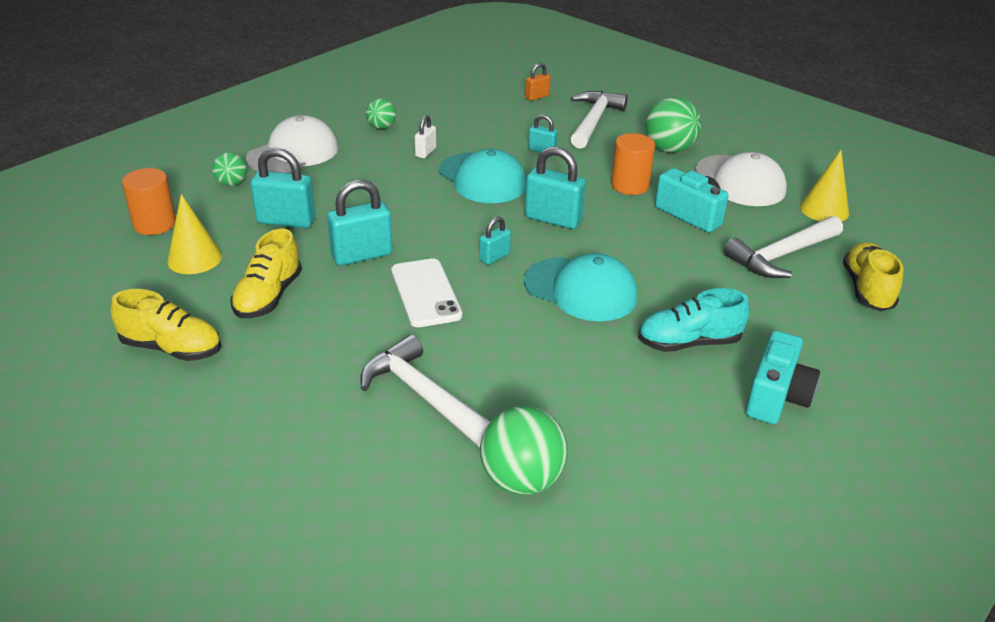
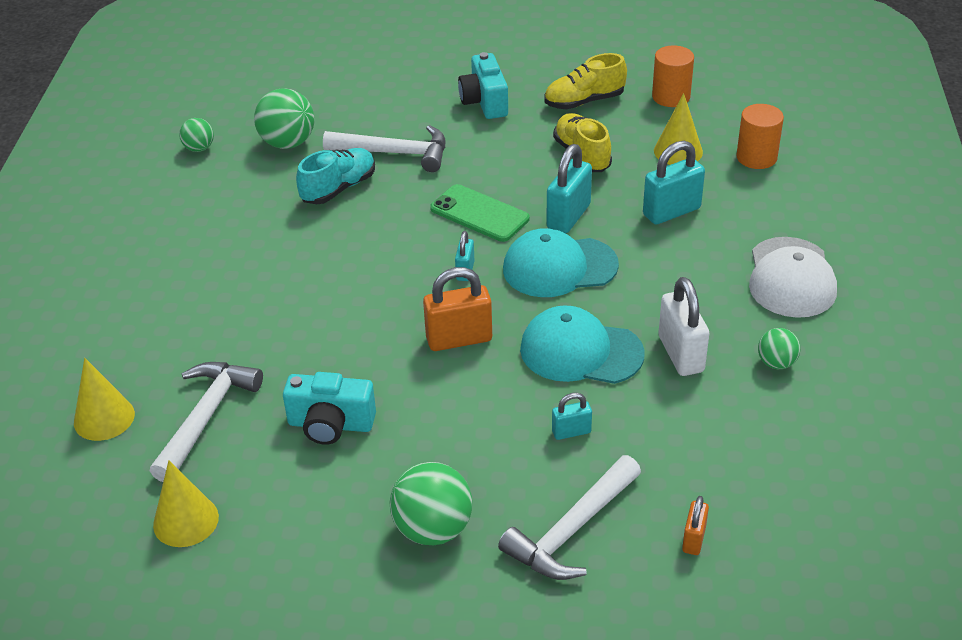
camera: 145 degrees right, 5 degrees up
(231, 183) = (776, 218): green ball -> green ball (199, 148)
(425, 152) = (680, 354): white padlock -> white padlock, size x1.82
(425, 293) = (479, 214): white phone -> green phone
(553, 219) = (459, 339): turquoise padlock -> orange padlock
(581, 290) = (364, 279): turquoise cap -> turquoise cap (559, 267)
(594, 121) = (572, 531): white hammer -> white hammer turned 60 degrees clockwise
(630, 185) = (427, 432): orange cylinder -> orange cylinder (671, 97)
(688, 343) = (242, 278): turquoise shoe -> turquoise shoe (339, 188)
(740, 181) = (309, 516): white cap -> none
(776, 397) = (151, 269): turquoise camera -> turquoise camera (484, 102)
(867, 289) = (104, 418): yellow shoe -> yellow cone

